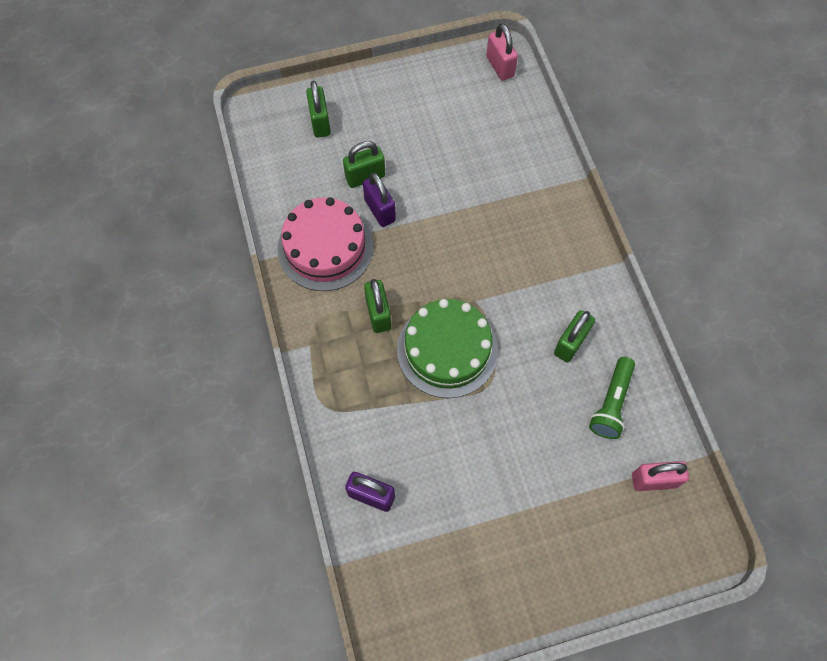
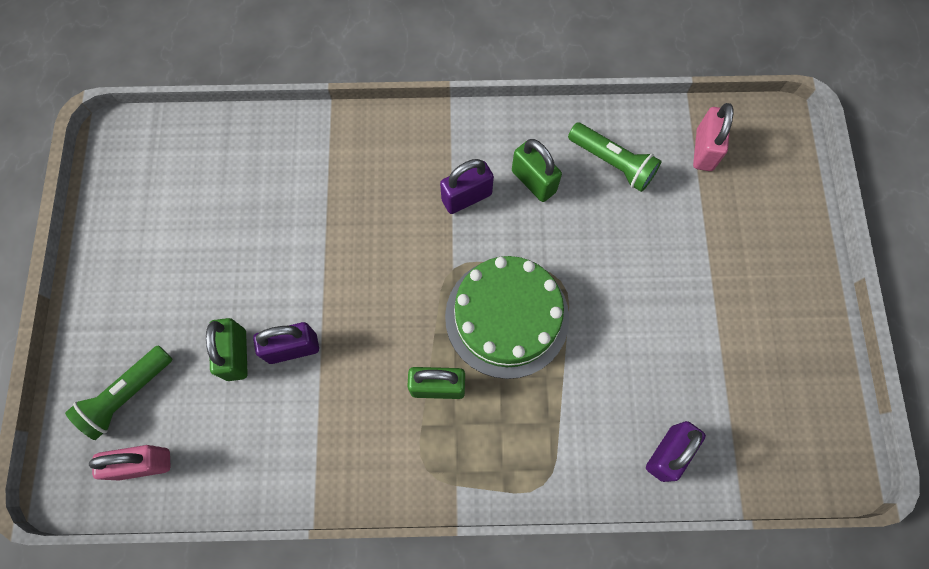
camera: 75 degrees left, 5 degrees up
(320, 122) = (127, 395): green padlock -> green flashlight
(325, 247) = (323, 432): pink cake -> none
(500, 66) = (137, 146): pink padlock -> pink padlock (144, 464)
(538, 296) = (466, 197): none -> purple padlock

